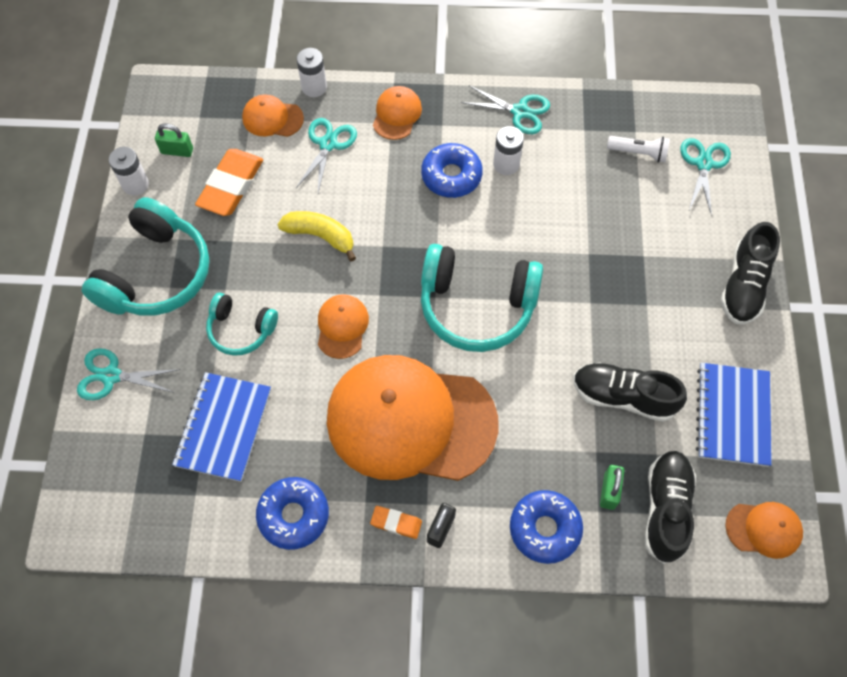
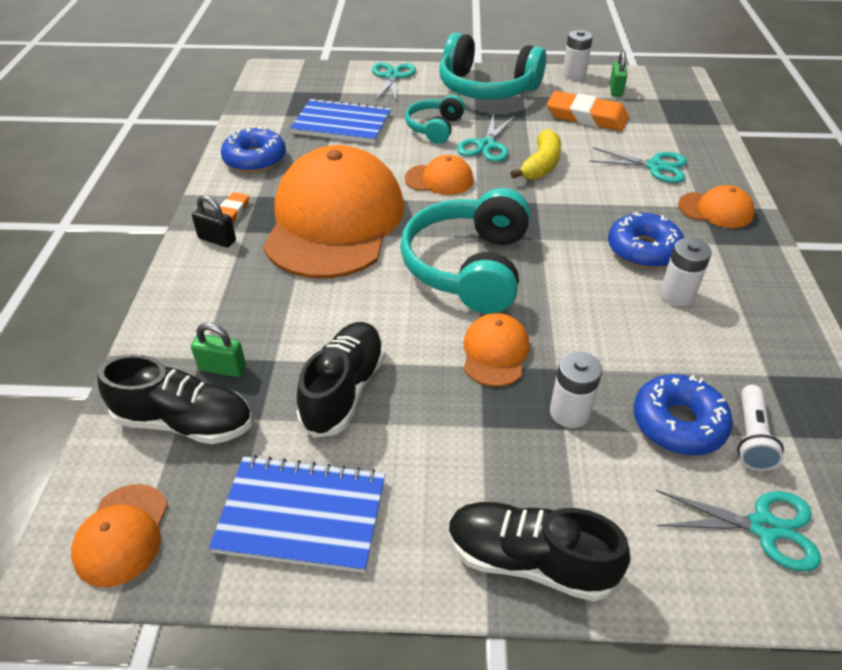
camera: 90 degrees right, 20 degrees down
(272, 118) = (674, 134): orange cap -> orange cap (495, 352)
(314, 87) = (726, 156): white battery -> white battery (569, 412)
(520, 112) = (769, 310): turquoise scissors -> turquoise scissors (486, 145)
(544, 529) = (194, 312): blue donut -> blue donut (678, 423)

